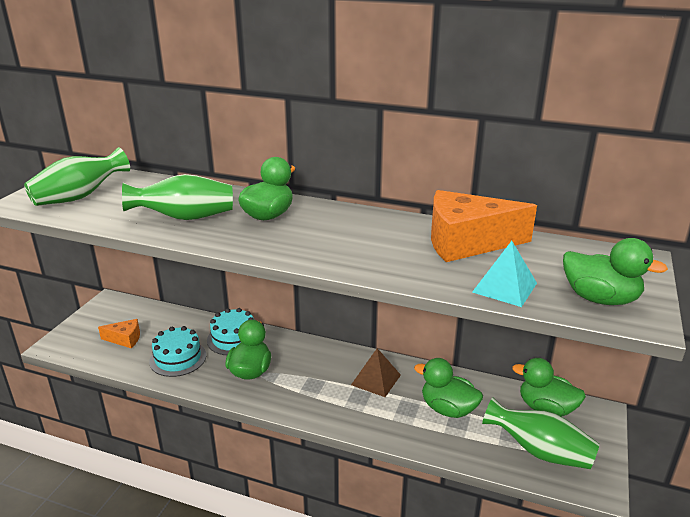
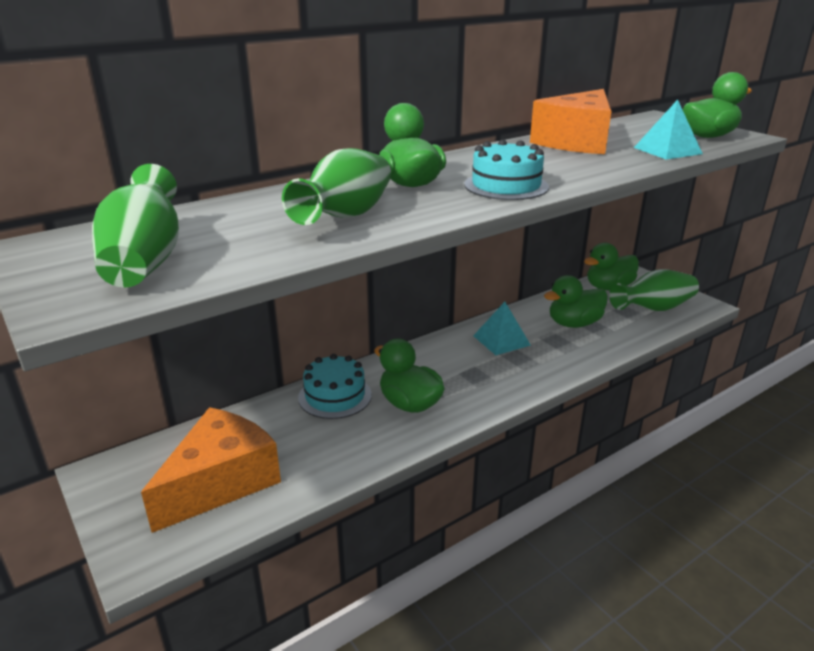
camera: 55 degrees left, 0 degrees up
(125, 339) = (221, 482): orange cheese -> orange cheese, size x2.05
(178, 358) = (323, 448): turquoise cake -> turquoise cake (506, 186)
(376, 380) = (501, 340): brown pyramid -> turquoise pyramid

